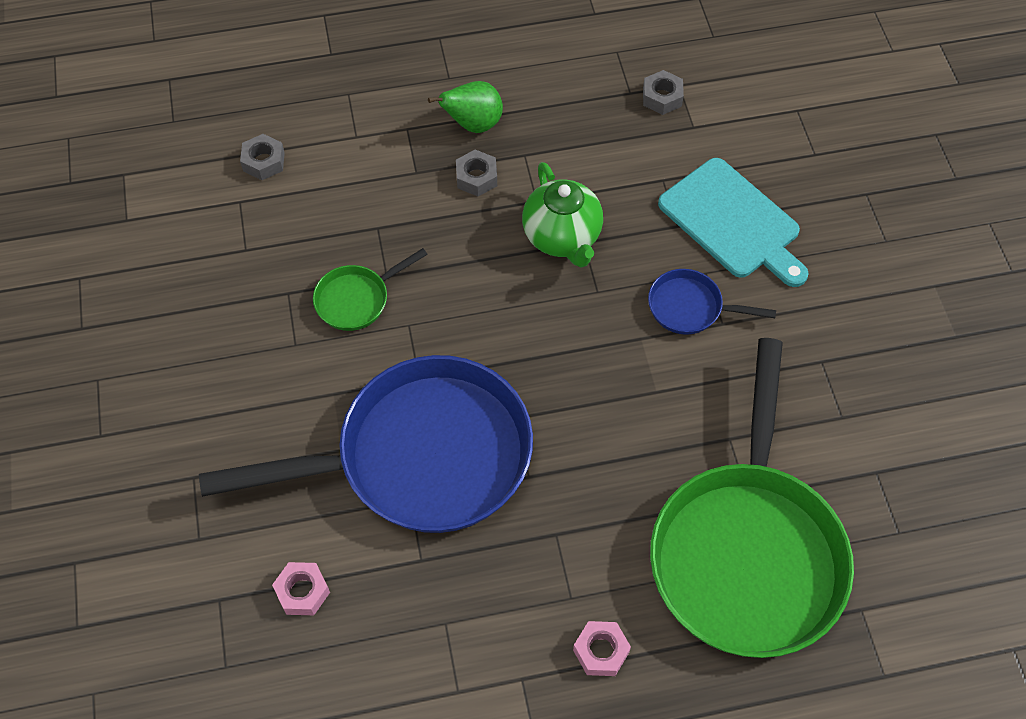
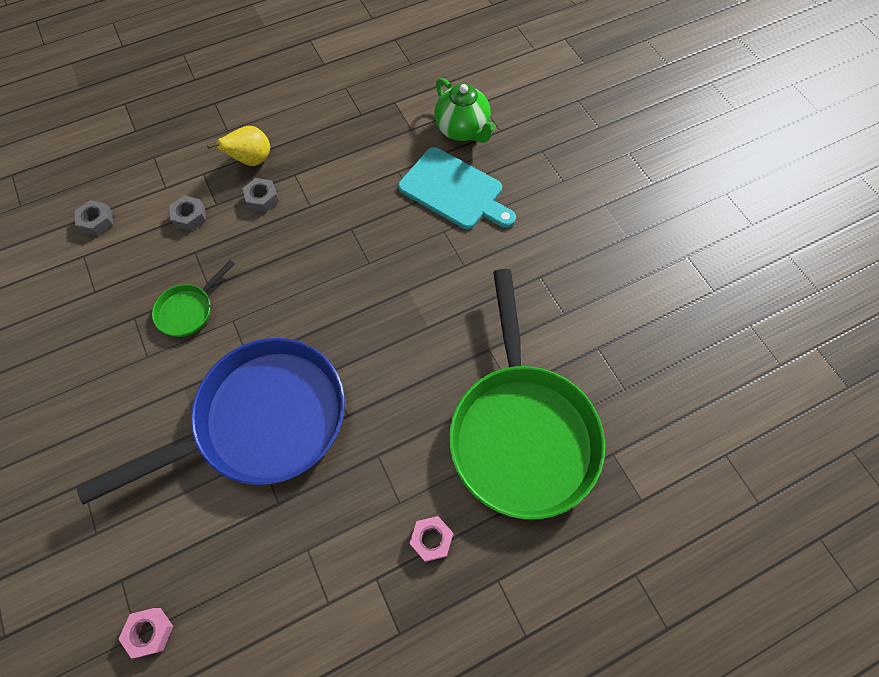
camera: 15 degrees left, 5 degrees up
(302, 591) = (188, 555): pink nut -> pink nut (149, 632)
(473, 124) = (252, 160): green pear -> yellow pear
(562, 237) = (335, 229): green teapot -> green teapot (463, 130)
(662, 97) = (384, 113): grey nut -> grey nut (190, 216)
(690, 307) = (438, 259): blue pan -> none

